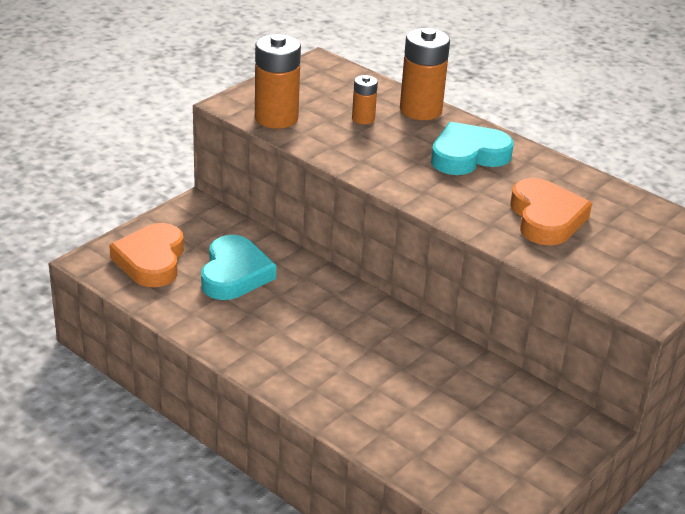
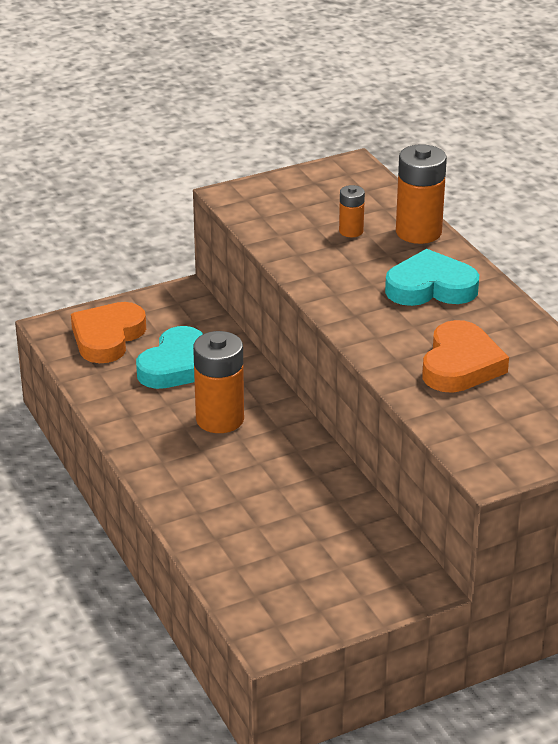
camera: 25 degrees right, 0 degrees up
(276, 118) = (263, 216): orange battery -> orange battery (220, 419)

